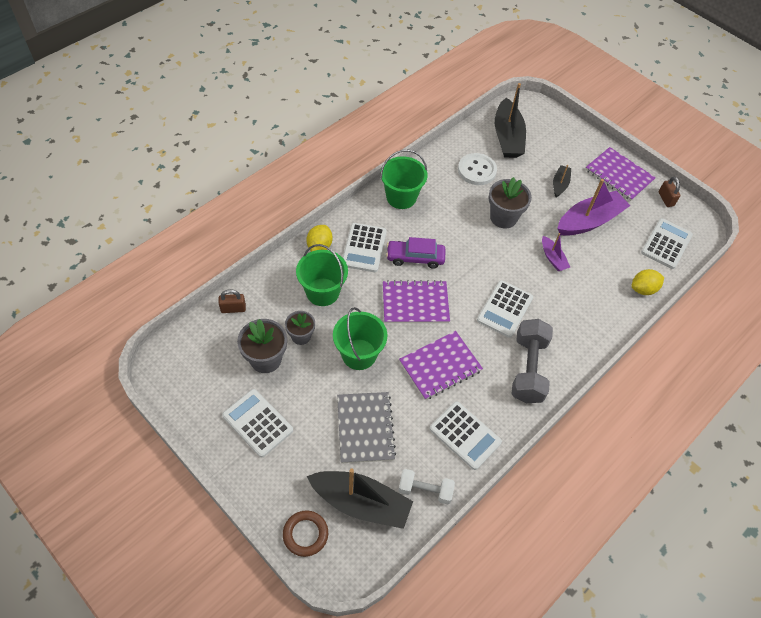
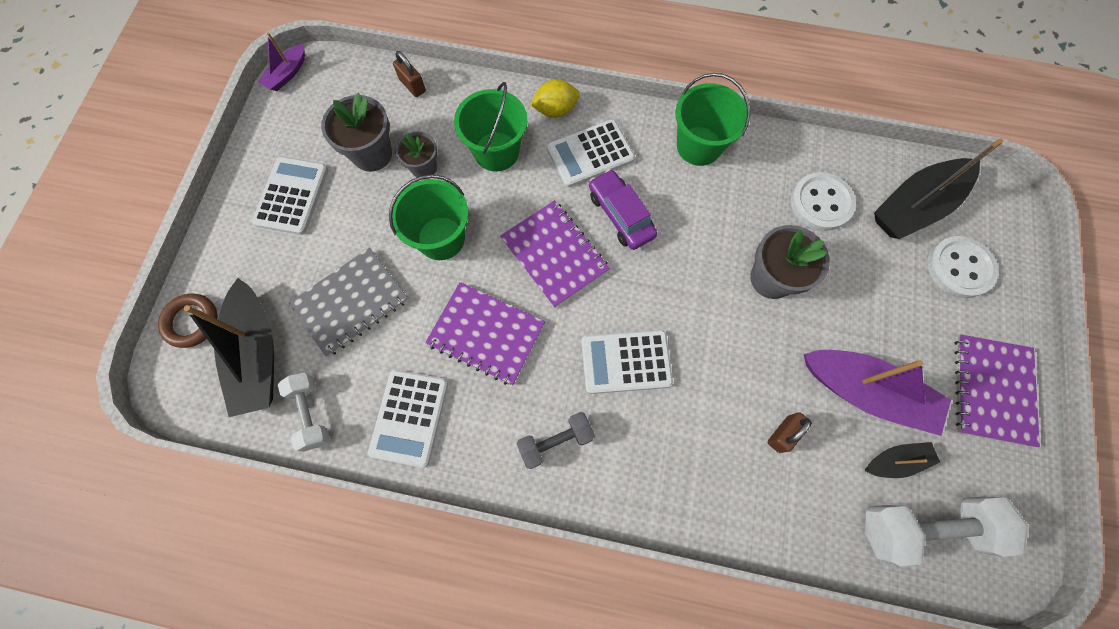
camera: 60 degrees right, 15 degrees up
(528, 369) = (555, 441): grey dumbbell -> grey dumbbell, size x0.60
(552, 144) = (959, 268): none -> white button
(553, 258) = (757, 378): purple boat -> purple boat (287, 74)
(560, 184) = (895, 318): black boat -> black boat (896, 461)
(643, 289) = (808, 533): yellow lemon -> none
(666, 199) = (1012, 484): brown padlock -> brown padlock (783, 434)
(666, 244) = (923, 527): white calculator -> white dumbbell

